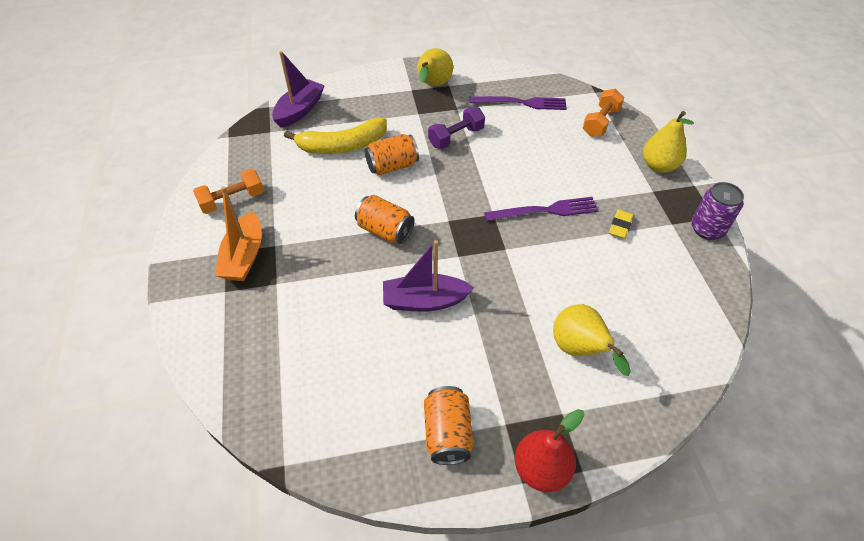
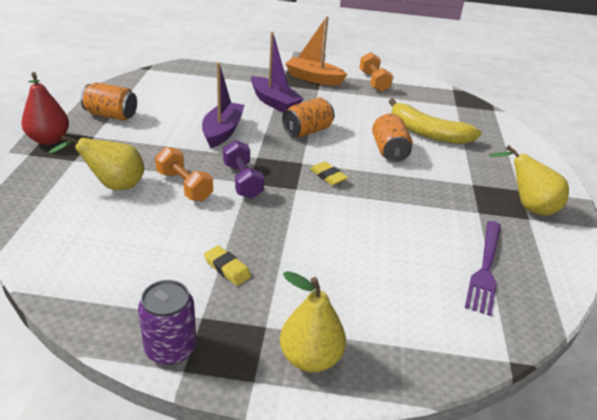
camera: 105 degrees right, 15 degrees down
(299, 110) = (486, 122): purple boat -> purple boat (274, 102)
(342, 146) = (427, 133): yellow banana -> yellow banana turned 60 degrees counterclockwise
(456, 137) = (424, 197): purple dumbbell -> purple dumbbell (242, 181)
(460, 198) = (328, 176): none -> yellow eraser
(546, 210) = (282, 222): purple fork -> none
(600, 122) = (427, 334): orange dumbbell -> orange dumbbell (184, 186)

